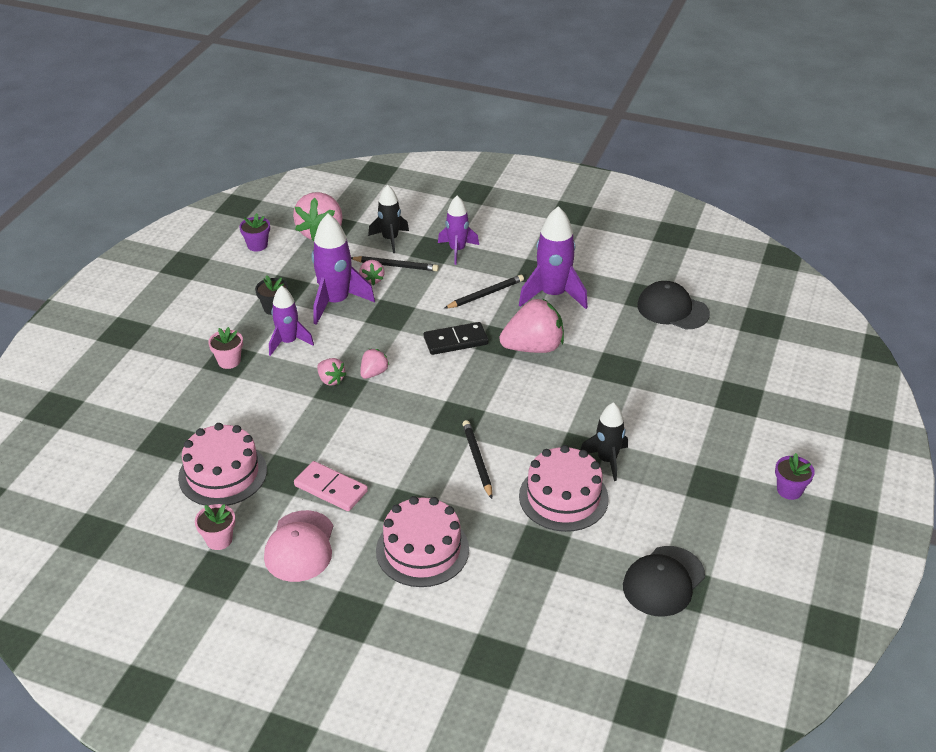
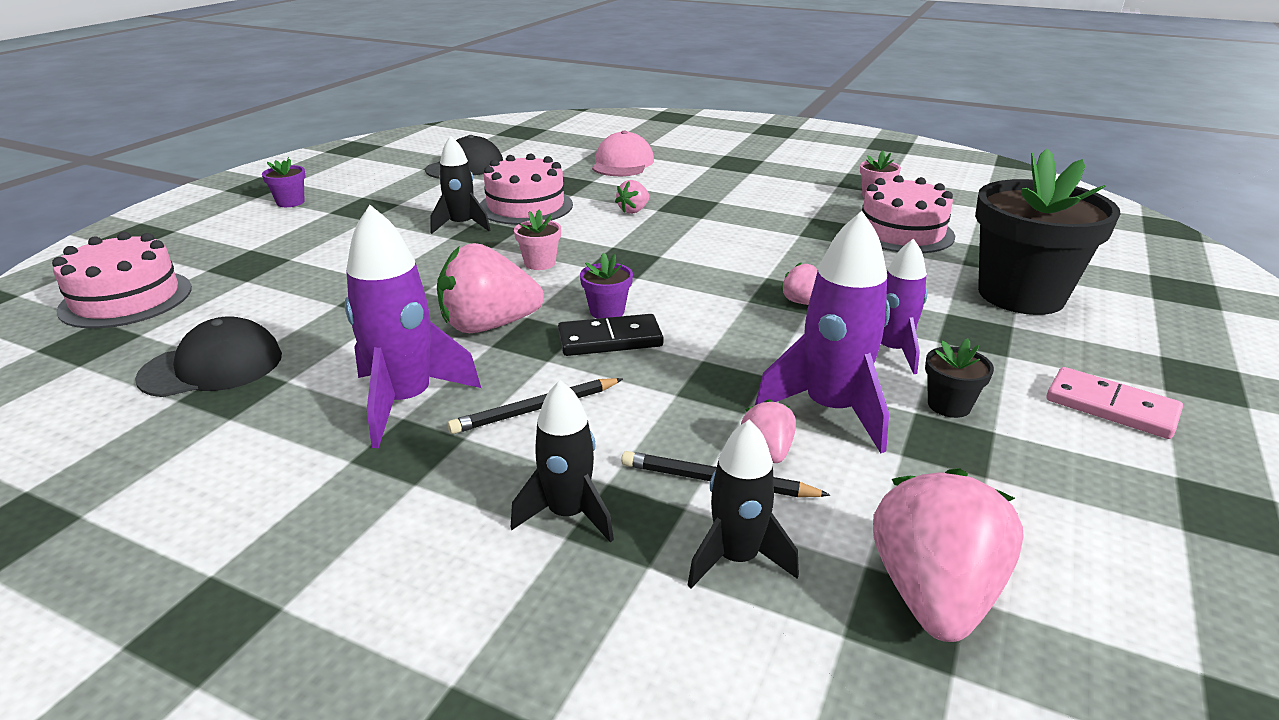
camera: 175 degrees left, 10 degrees down
(176, 396) = (1021, 295): none -> black flower pot
(229, 361) = (975, 330): pink flower pot -> pink flower pot (540, 263)
(257, 245) = (1088, 561): purple flower pot -> purple flower pot (607, 311)
(300, 546) = (793, 191): pink cap -> pink cap (622, 163)
(331, 489) = (773, 219): pink domino -> pink domino (1111, 407)
(374, 373) = (740, 307): pink strawberry -> pink strawberry (633, 210)
(422, 550) = (675, 186): pink cake -> pink cake (126, 299)
(457, 250) = (568, 514): purple rocket -> black rocket
(477, 460) = (608, 230): black pencil -> none
(672, 309) = (212, 367): black cap -> black cap turned 60 degrees counterclockwise

